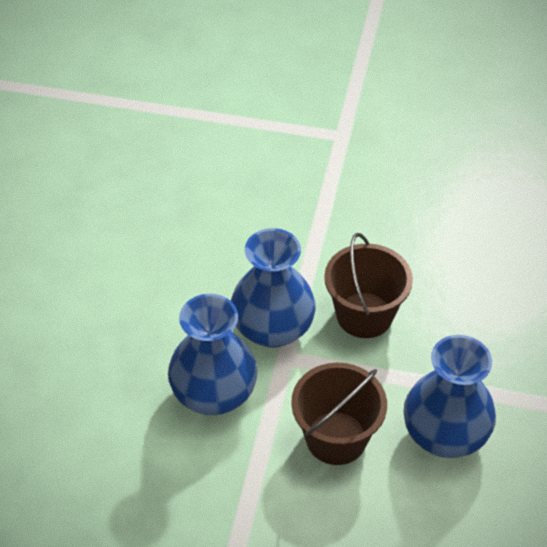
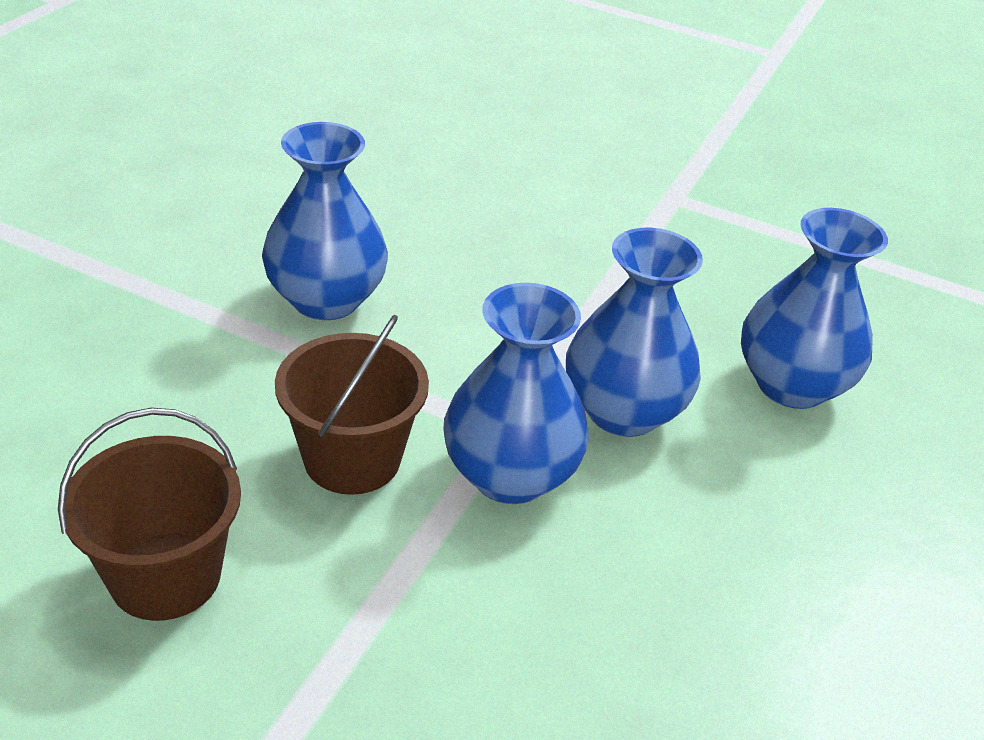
camera: 170 degrees left, 10 degrees down
(99, 451) = (791, 385): none -> blue vase
(336, 438) = (468, 327): brown bucket -> brown bucket (165, 576)

